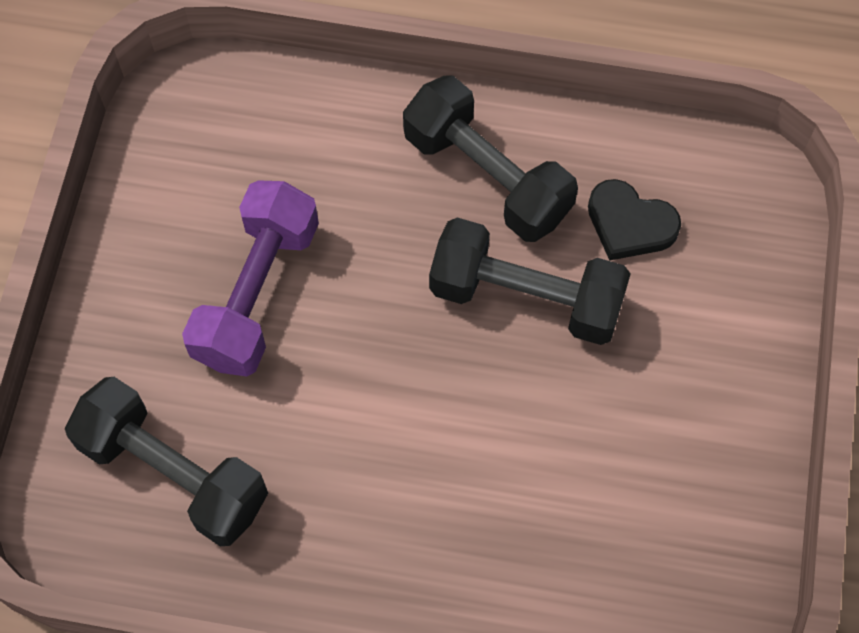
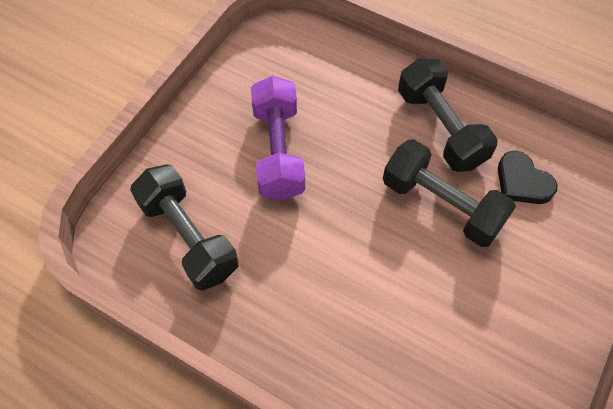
camera: 20 degrees right, 5 degrees down
(257, 293) = (278, 151): purple dumbbell -> purple dumbbell turned 45 degrees counterclockwise

